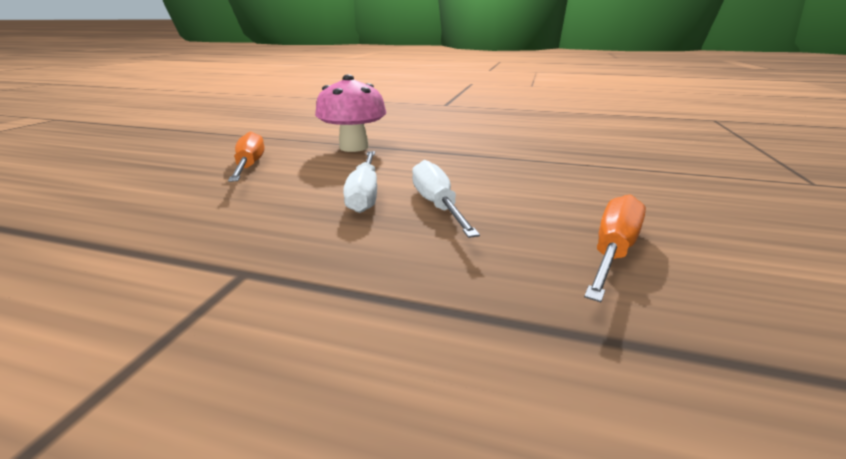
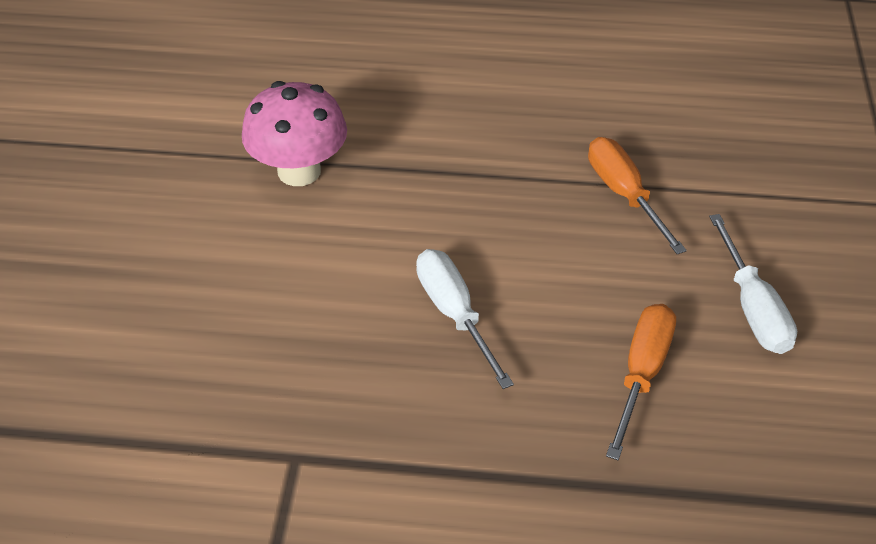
camera: 10 degrees left, 20 degrees up
(250, 166) = (175, 248): orange screwdriver -> orange screwdriver (624, 194)
(364, 194) = (362, 302): white screwdriver -> white screwdriver (752, 308)

